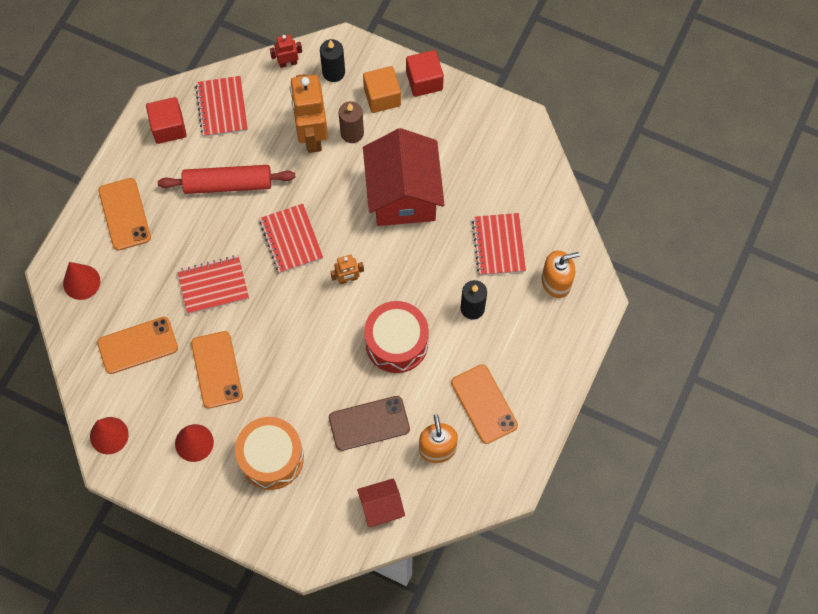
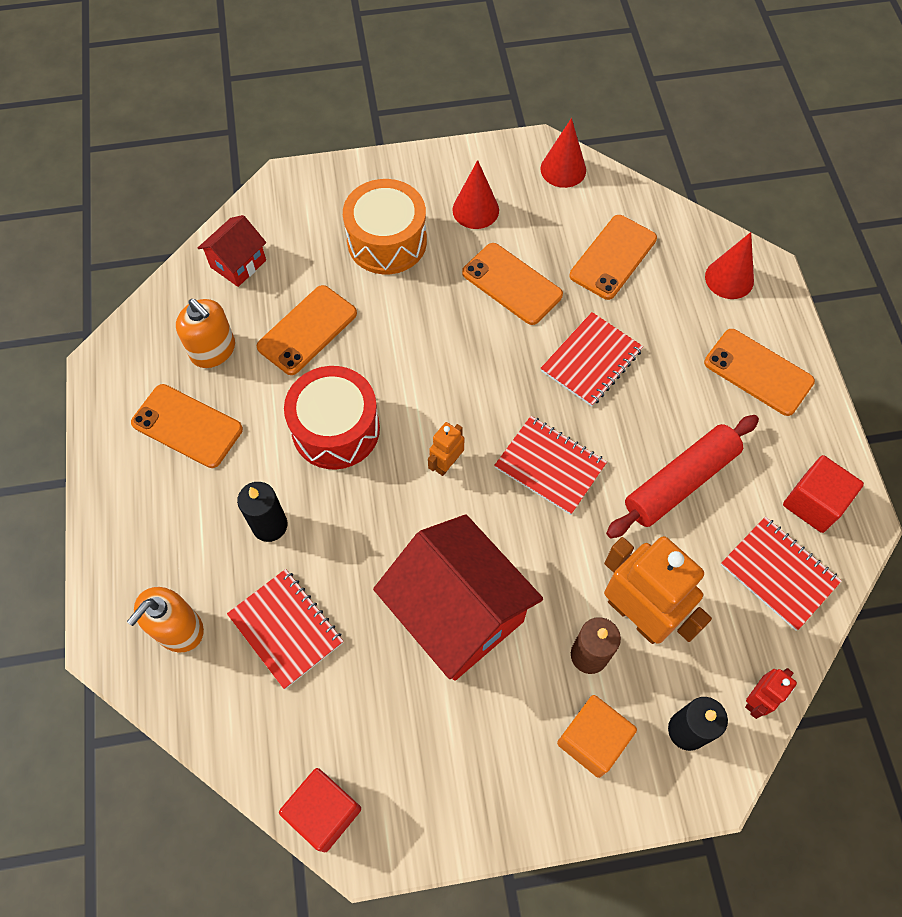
camera: 145 degrees right, 5 degrees down
(369, 423) = (307, 330): brown phone -> orange phone
(424, 81) = (554, 811): red cube -> red cube (324, 812)

